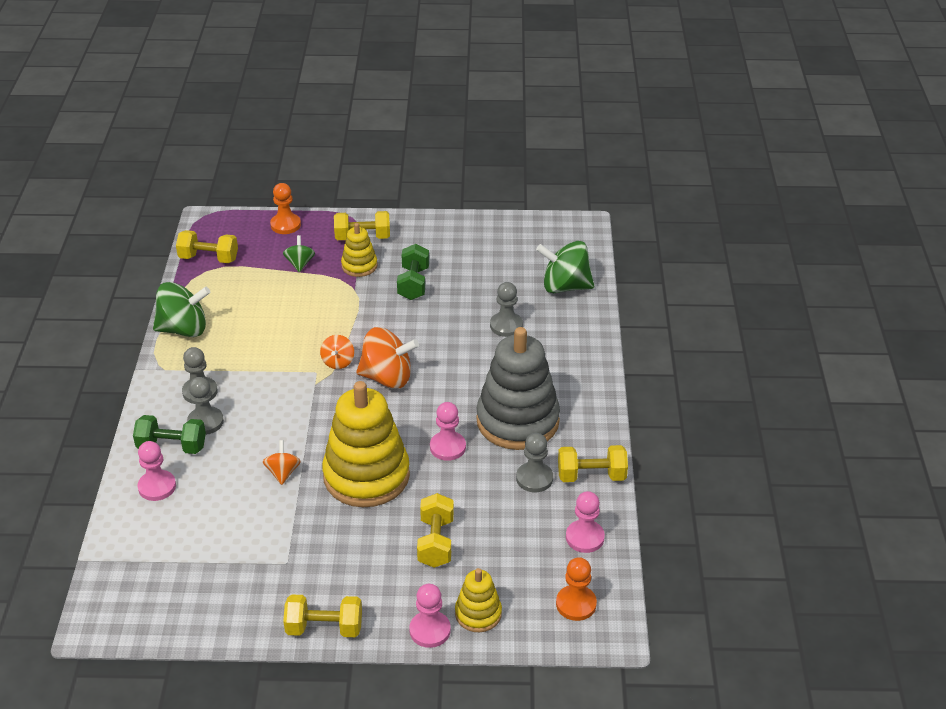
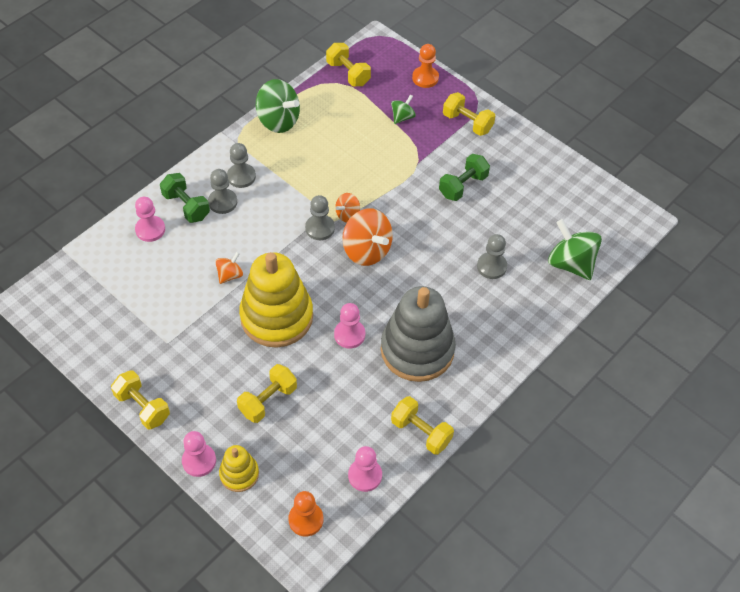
camera: 40 degrees right, 15 degrees up
(359, 266) = (440, 145): yellow stacking toy -> none
(534, 478) = (380, 403): grey pawn -> grey pawn (320, 228)

